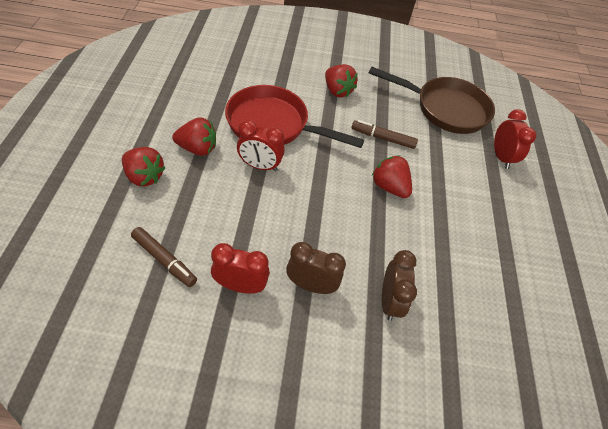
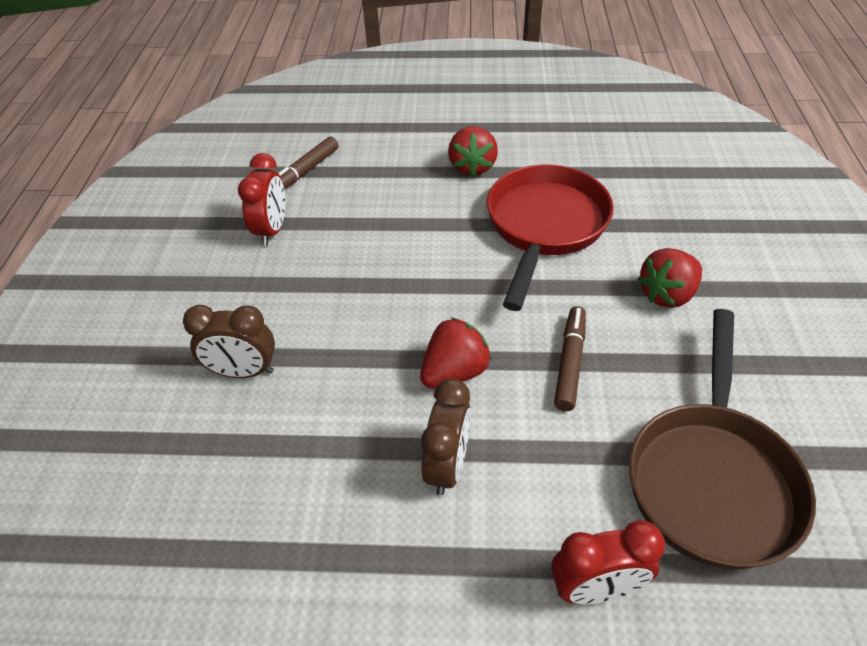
camera: 95 degrees right, 5 degrees down
(144, 176) = (416, 138): red strawberry -> none
(260, 166) = (458, 223): red clock -> none
(311, 285) = (271, 289): brown clock -> brown clock (447, 465)

